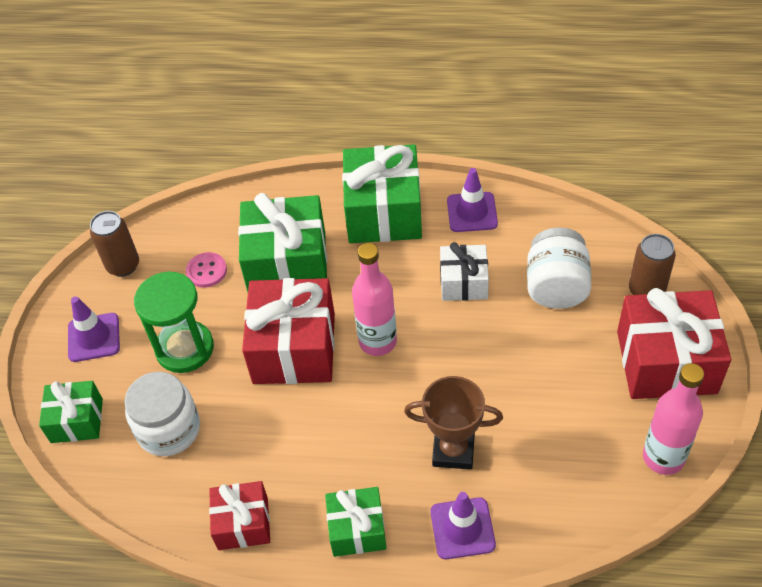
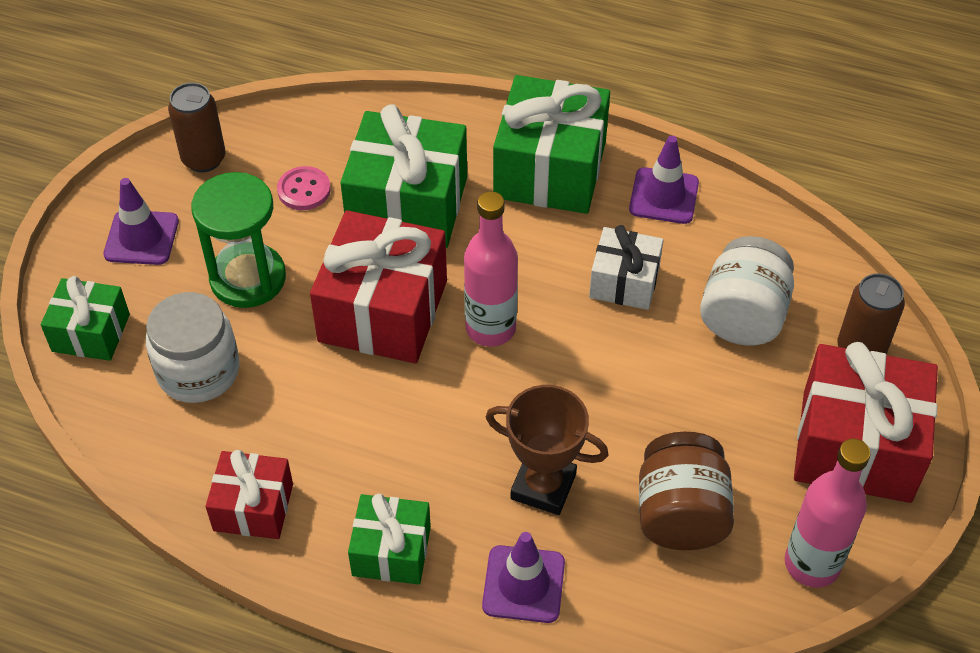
camera: 10 degrees right, 0 degrees up
(559, 445) = (680, 514): none -> brown jar

